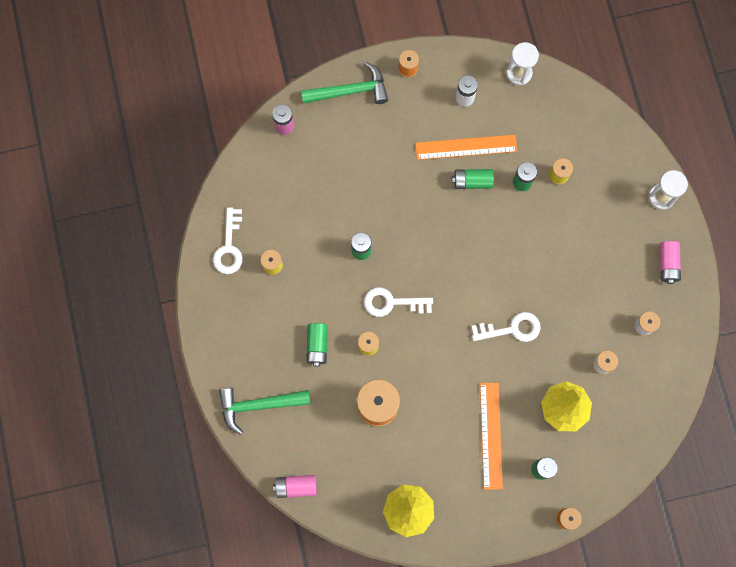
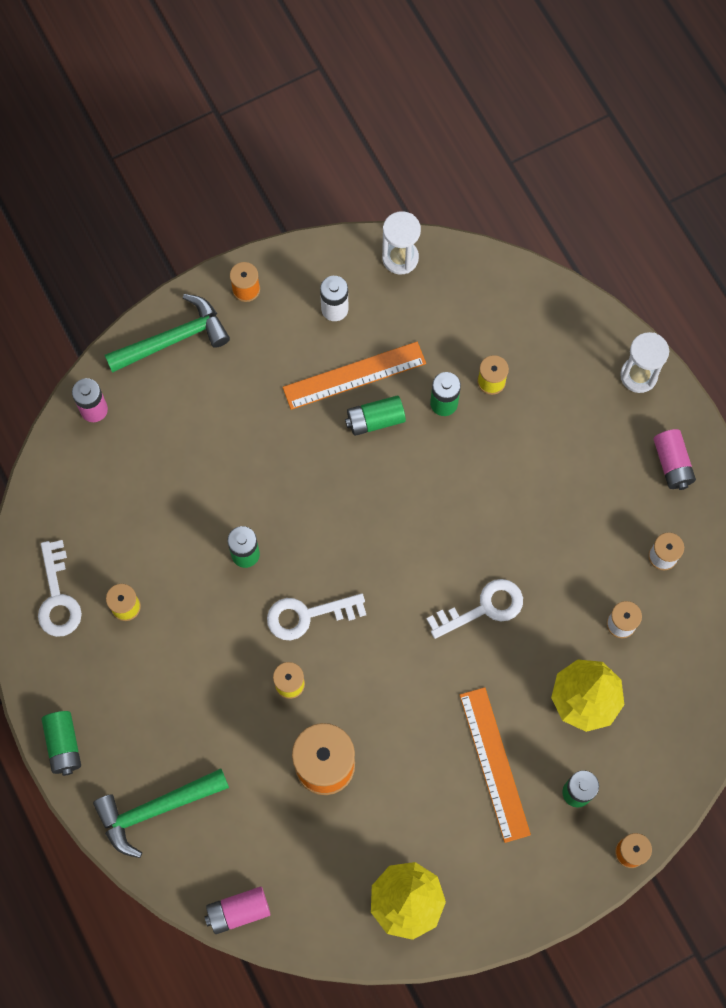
camera: 15 degrees left, 5 degrees down
(317, 345) = (217, 703): green battery -> green battery (63, 745)

